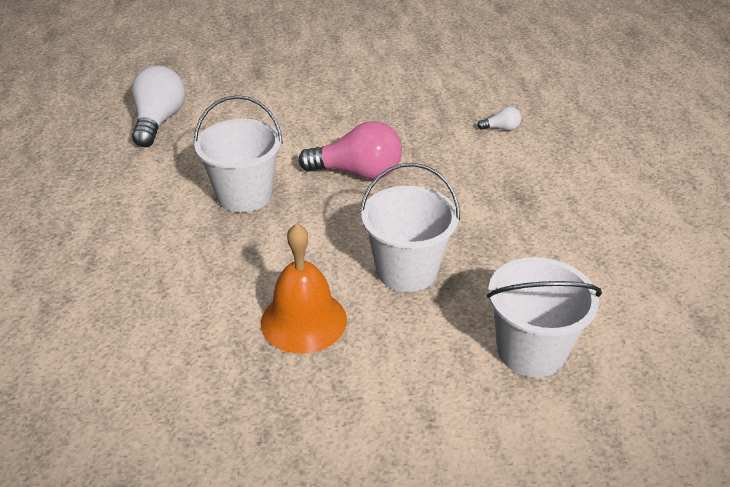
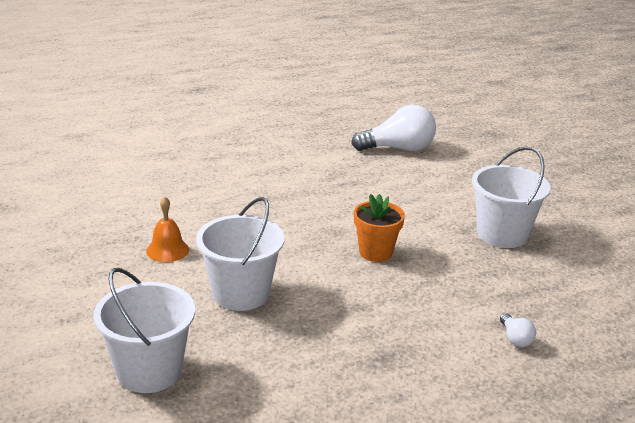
camera: 75 degrees right, 10 degrees down
(244, 195) = (314, 202): white bucket -> white bucket (502, 234)
(303, 320) = (167, 250): orange bell -> orange bell, size x0.61
(357, 172) = (375, 252): pink light bulb -> orange flower pot

